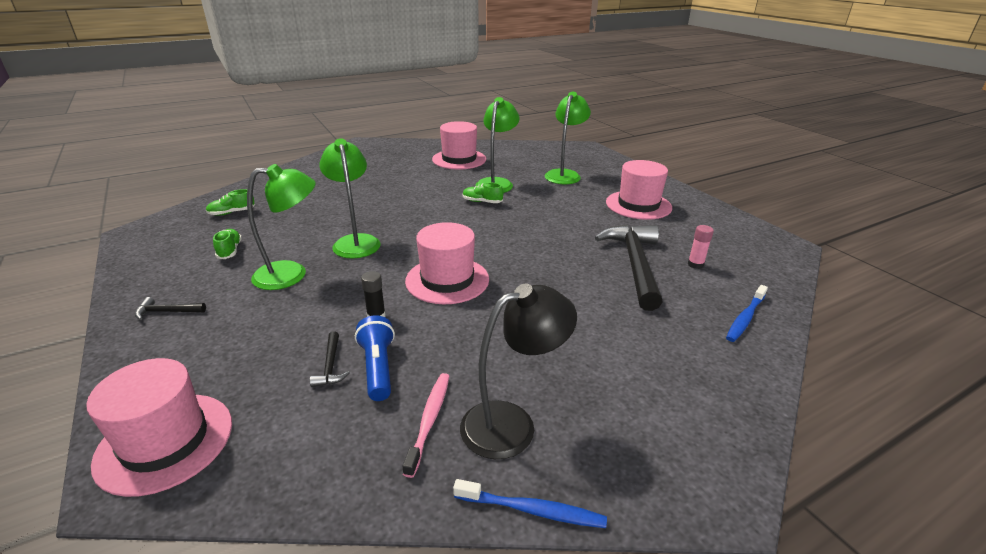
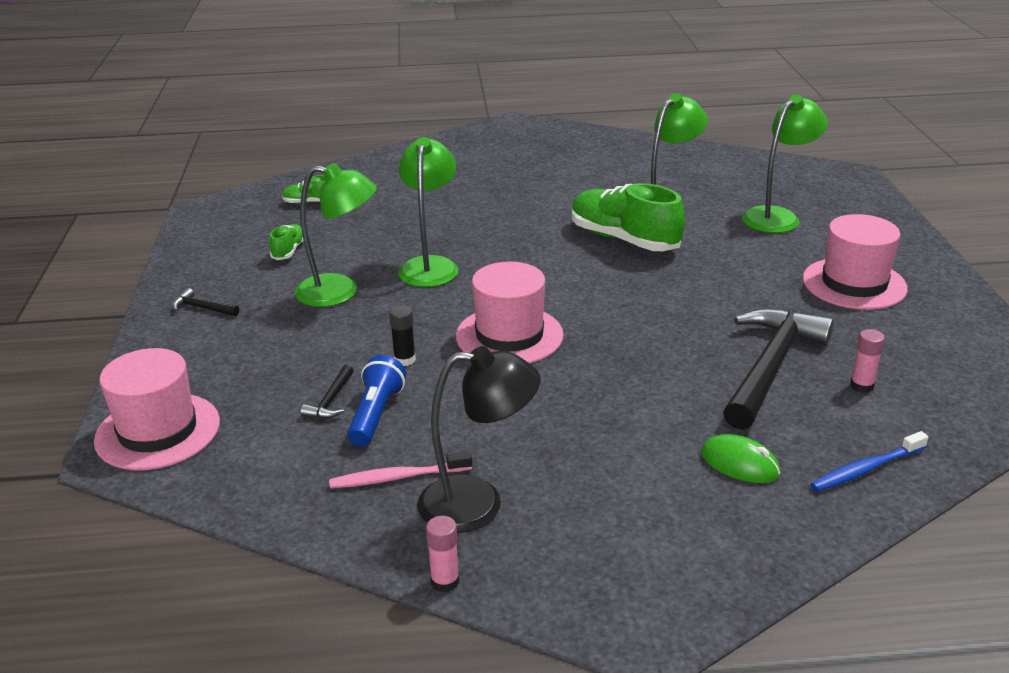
camera: 25 degrees right, 0 degrees up
(429, 420) = (397, 477): pink toothbrush -> pink toothbrush turned 135 degrees counterclockwise
(459, 159) = (636, 168): pink hat -> none
(482, 202) = (624, 239): green shoe -> green shoe, size x2.12
(532, 510) = (445, 581): blue toothbrush -> pink glue stick
(670, 335) = (739, 463): none -> green mouse

